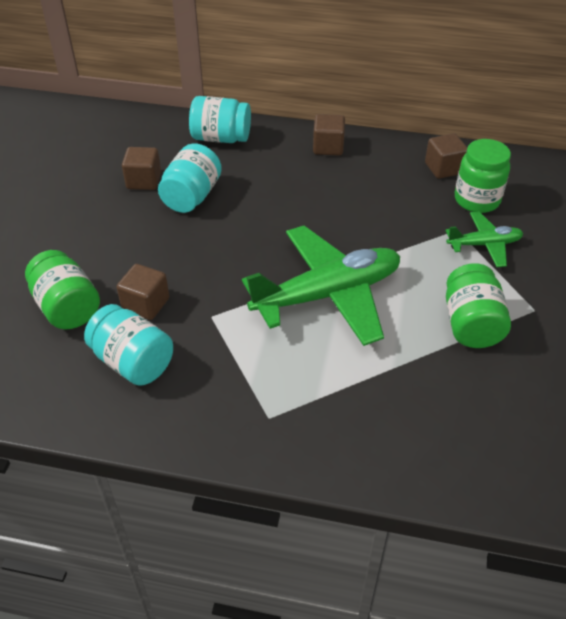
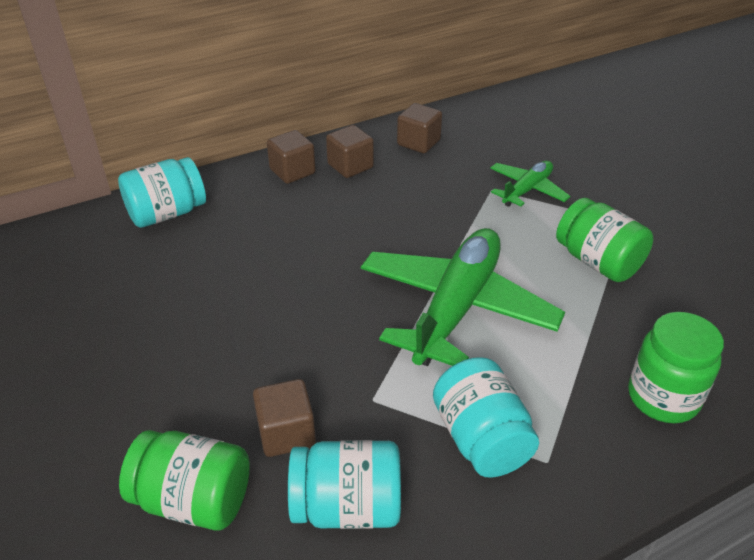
camera: 40 degrees left, 5 degrees down
(144, 181) = (125, 302): brown cube -> brown cube (350, 166)
(192, 196) = (204, 289): turquoise jar -> turquoise jar (481, 438)
(476, 200) = (476, 156): green jar -> green jar (663, 397)

